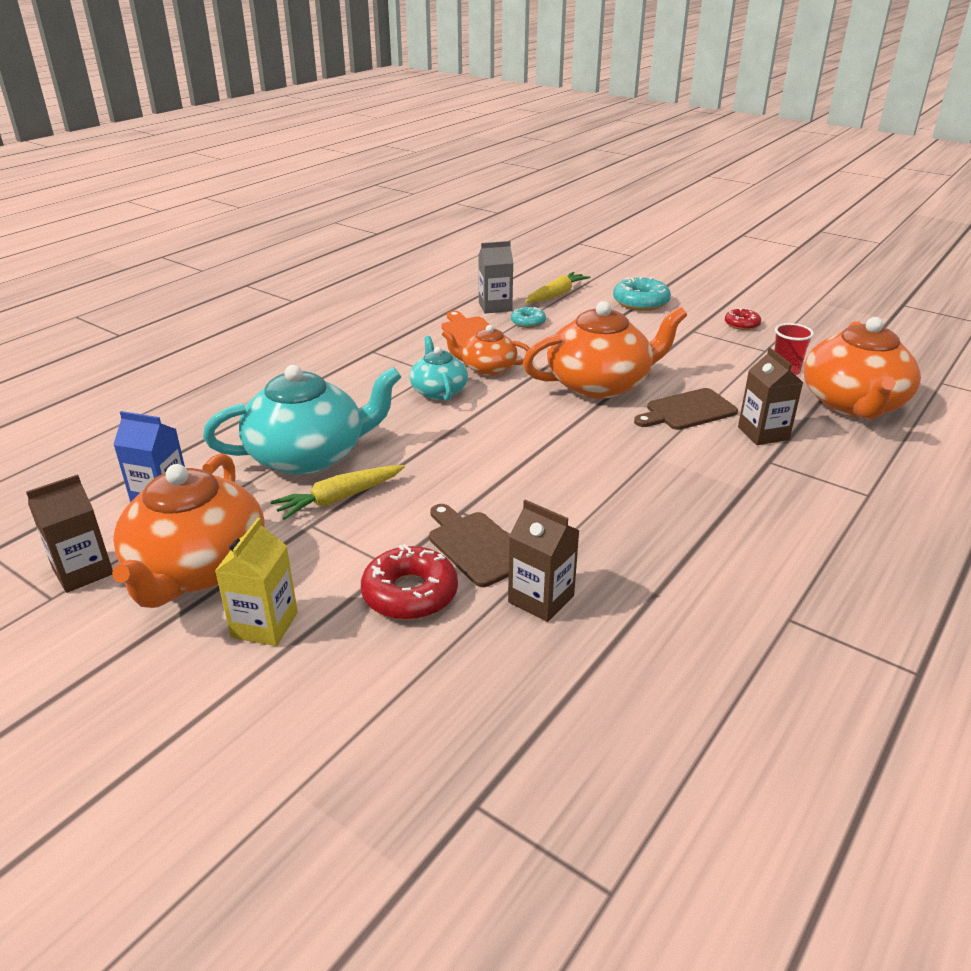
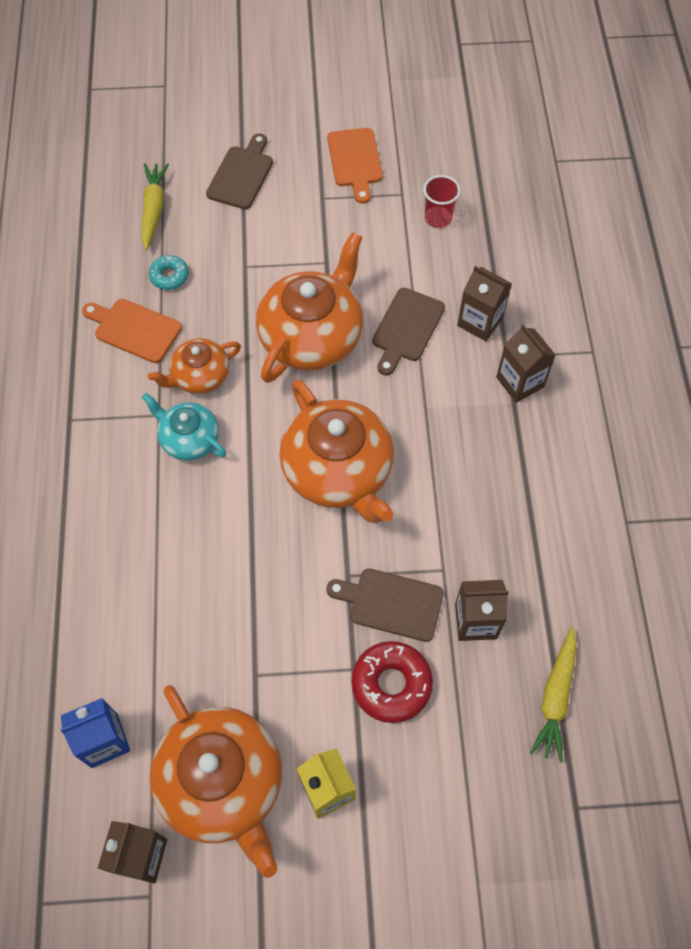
camera: 40 degrees left, 30 degrees up
(309, 455) = (168, 601): turquoise teapot -> none
(339, 499) = (246, 631): yellow carrot -> yellow carrot (555, 697)
(495, 306) = (114, 268): grey carton -> none
(640, 302) = (242, 175): turquoise donut -> brown cutting board
(741, 324) = (355, 161): red donut -> orange cutting board
(765, 480) = (520, 382): none -> brown carton
(853, 404) = (515, 236): orange teapot -> orange teapot (339, 471)

